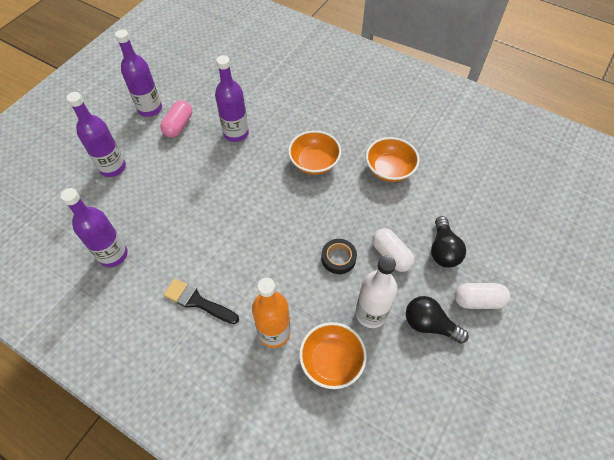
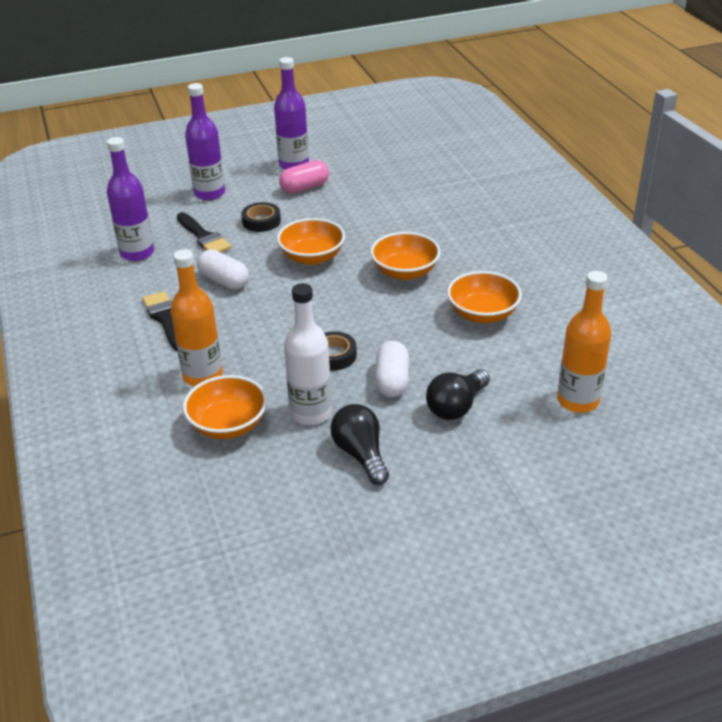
camera: 40 degrees right, 20 degrees down
(149, 210) = (204, 237): none -> black brush
(178, 172) = (261, 221): none -> black tape
(236, 133) = (353, 216): purple bottle -> none
(244, 184) = (312, 257): none -> orange bowl
(478, 300) = (441, 466): white capsule -> white capsule (224, 281)
(496, 203) = (577, 401): none -> orange bottle

